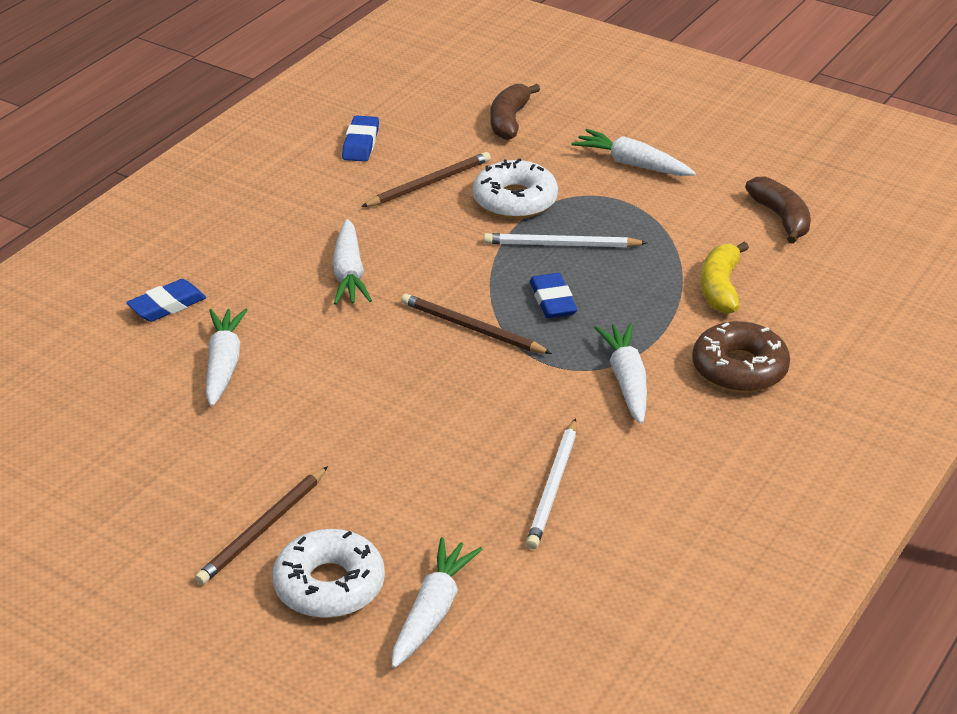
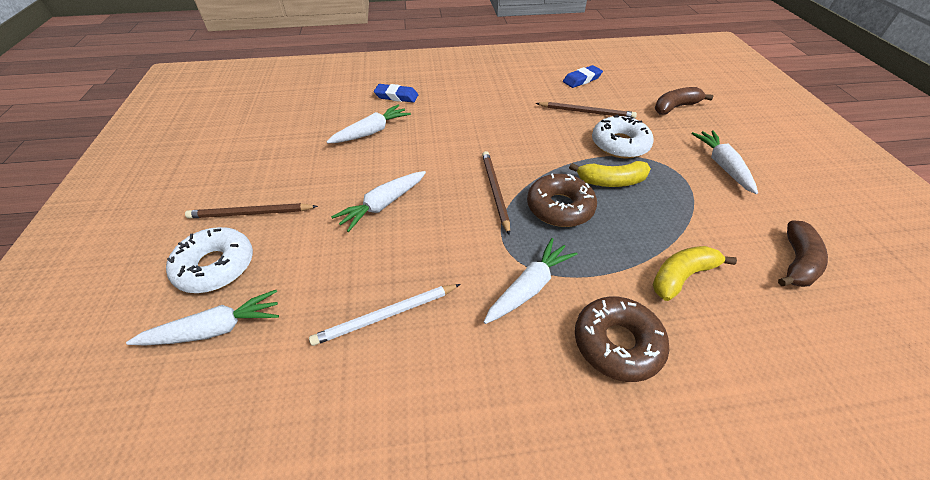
camera: 50 degrees right, 10 degrees up
(349, 273) = (484, 128): white carrot -> white carrot (383, 205)
(553, 301) = (559, 207): blue eraser -> brown donut
(561, 245) = (611, 181): white pencil -> yellow banana

